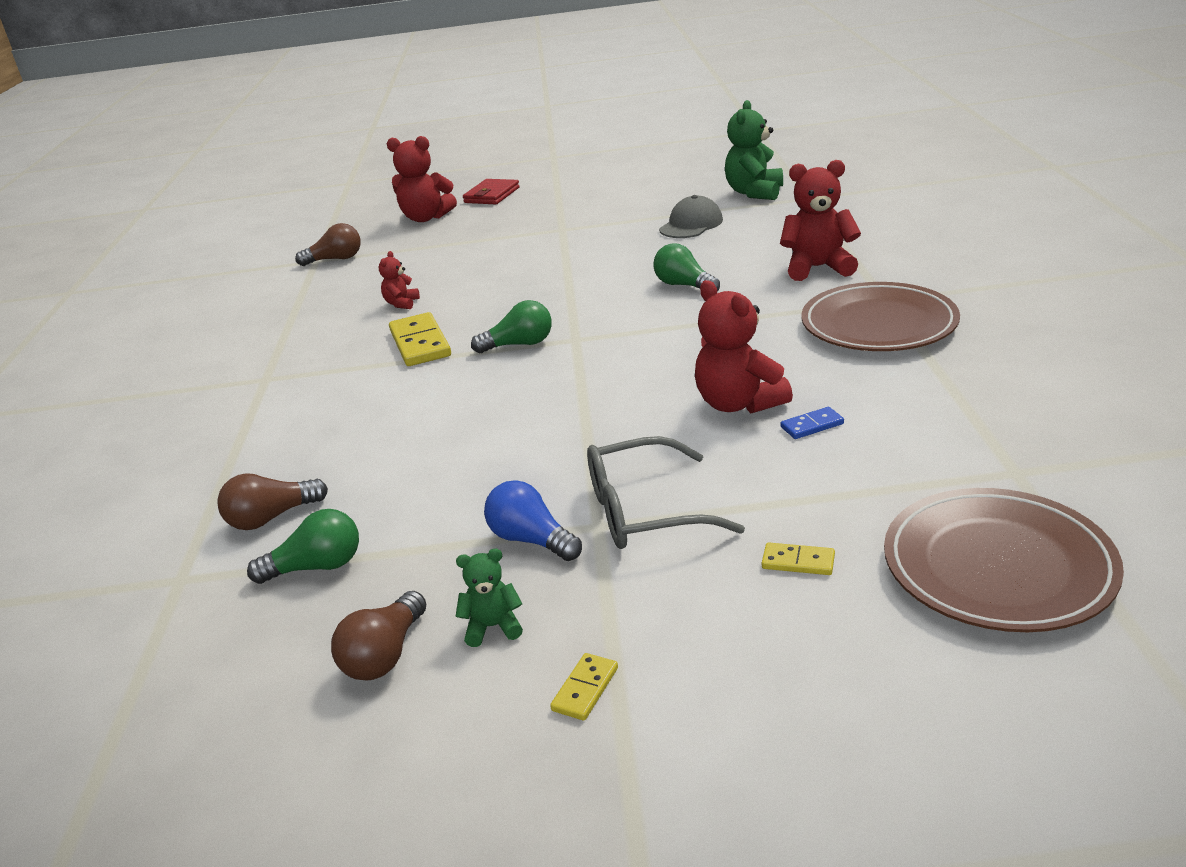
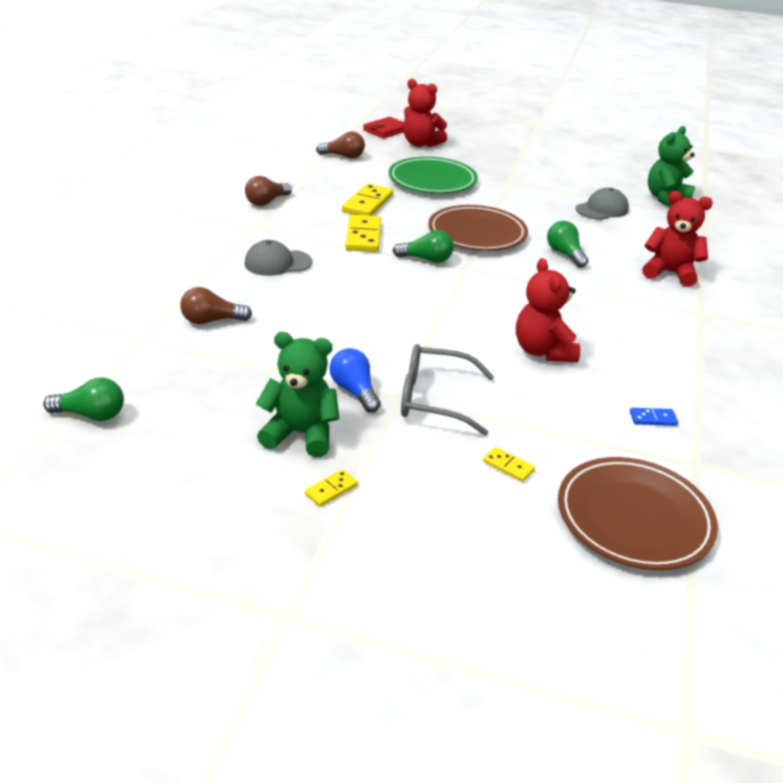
camera: 15 degrees right, 5 degrees up
(316, 567) = (221, 360): green light bulb -> green light bulb (91, 415)
(323, 412) = (277, 263): none -> grey cap
(385, 655) = (231, 426): brown light bulb -> brown light bulb (267, 202)
(401, 304) = (368, 204): red teddy bear -> yellow domino
(467, 253) = (432, 180): none -> green plate
(492, 195) = (476, 140): red wallet -> red wallet (386, 130)
(493, 627) = (301, 434): green teddy bear -> green teddy bear, size x1.92
(812, 425) = (581, 383): blue domino -> blue domino (653, 418)
(878, 324) = (681, 330): brown plate -> brown plate (477, 233)

